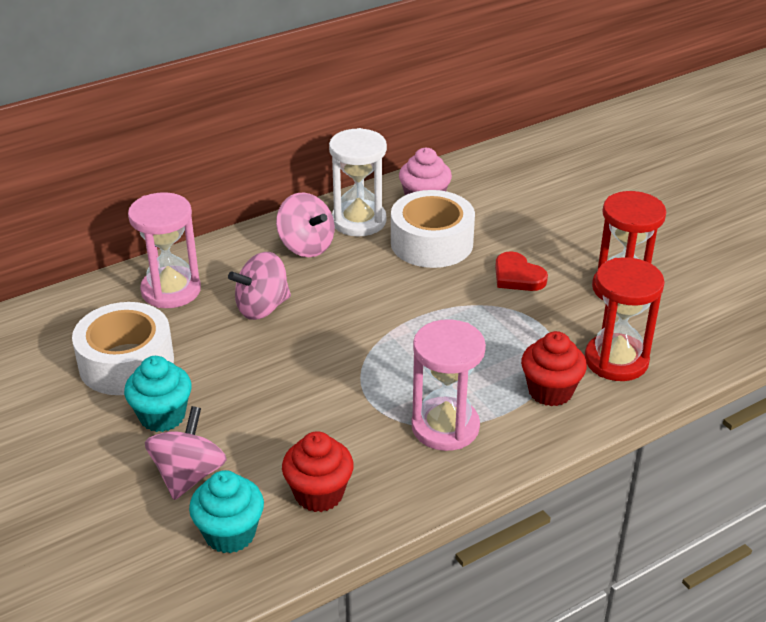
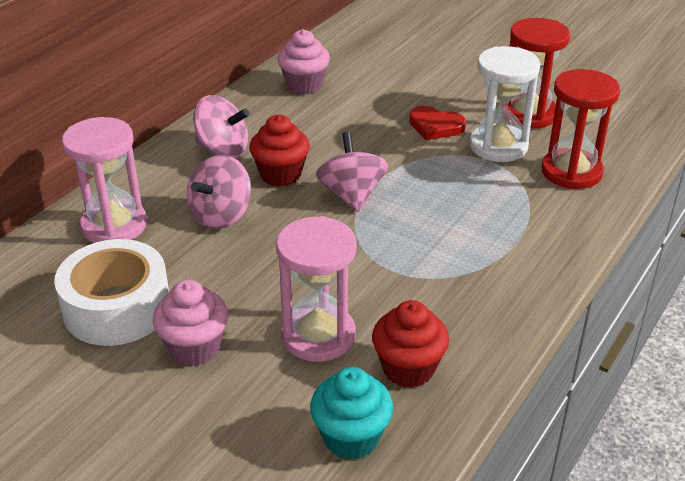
camera: 25 degrees left, 0 degrees up
(162, 416) = (194, 347): turquoise cupcake -> pink cupcake
(189, 475) = (266, 396): pink spinning top -> pink spinning top (351, 195)
(359, 221) = (256, 116): white hourglass -> white hourglass (498, 146)
(431, 242) = (338, 118): white tape -> none
(445, 427) = (475, 270): pink hourglass -> pink hourglass (318, 335)
(550, 391) = (539, 212): red cupcake -> red cupcake (280, 175)

